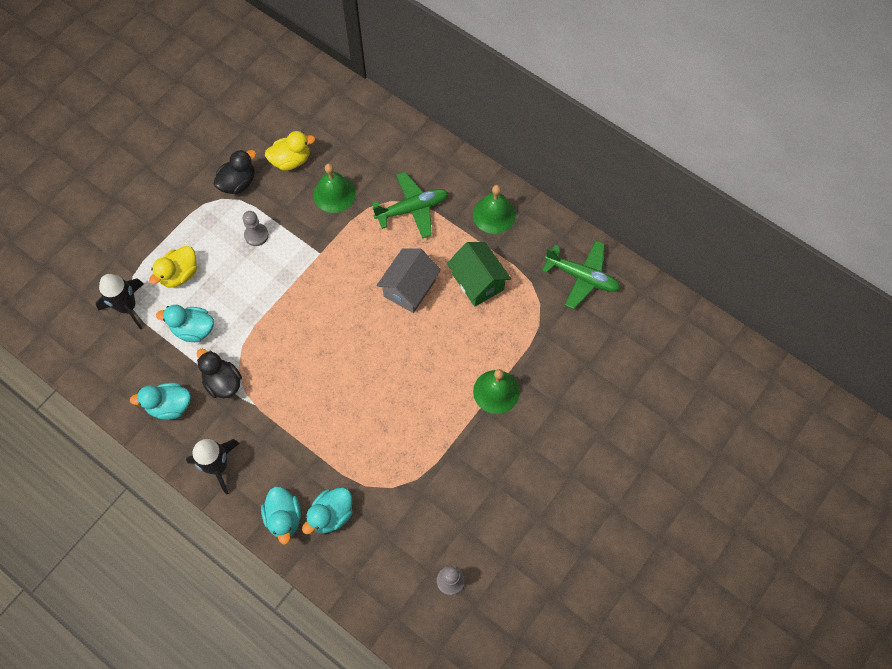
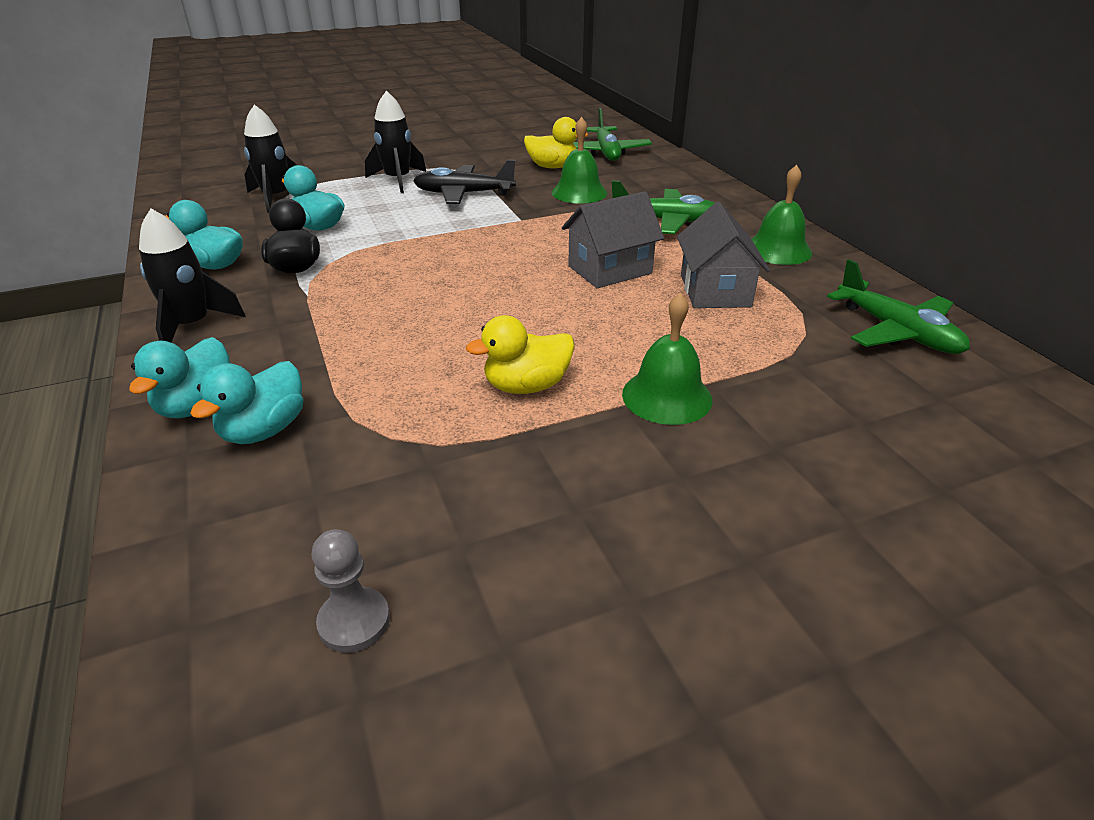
camera: 30 degrees right, 30 degrees down
(179, 274) = (354, 194): yellow duck -> yellow duck (526, 386)
(193, 237) = (398, 180): none -> black rocket
(238, 183) = (482, 165): black duck -> none
(256, 235) = (464, 194): grey pawn -> black plane
(316, 115) = (606, 152): none -> green plane
(331, 515) = (264, 430): turquoise duck -> turquoise duck turned 45 degrees counterclockwise
(478, 282) = (715, 291): green house -> grey house

